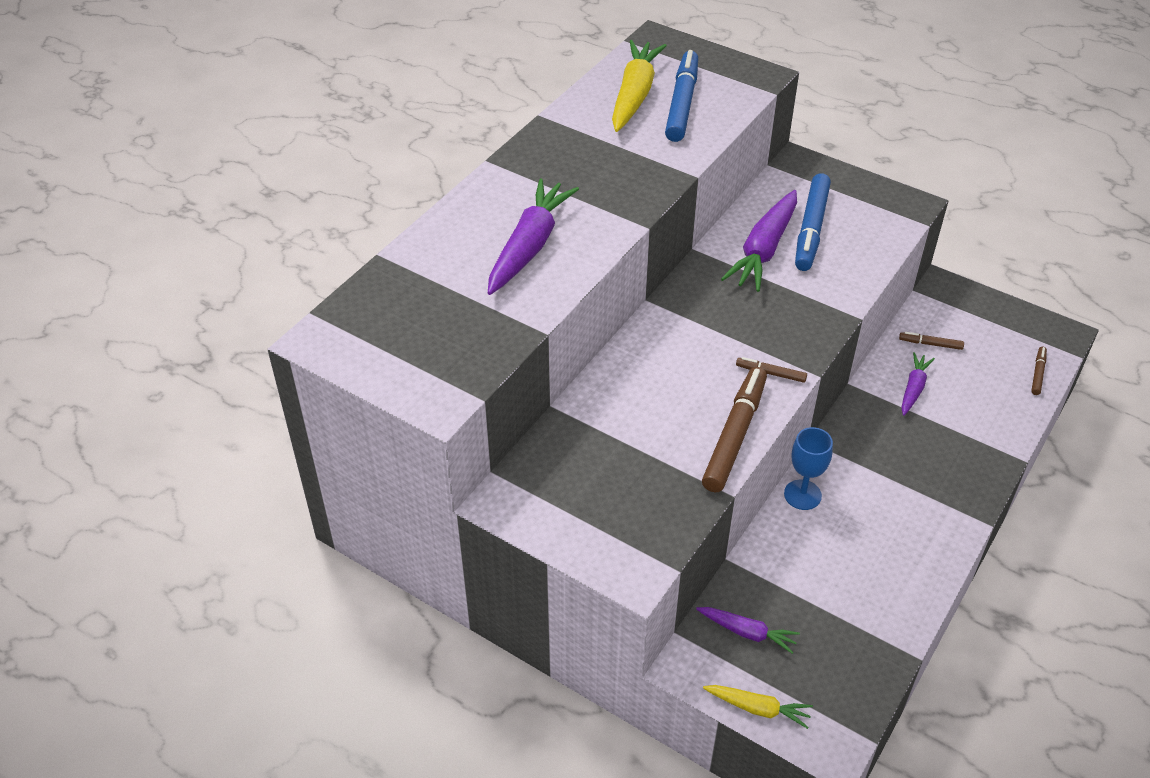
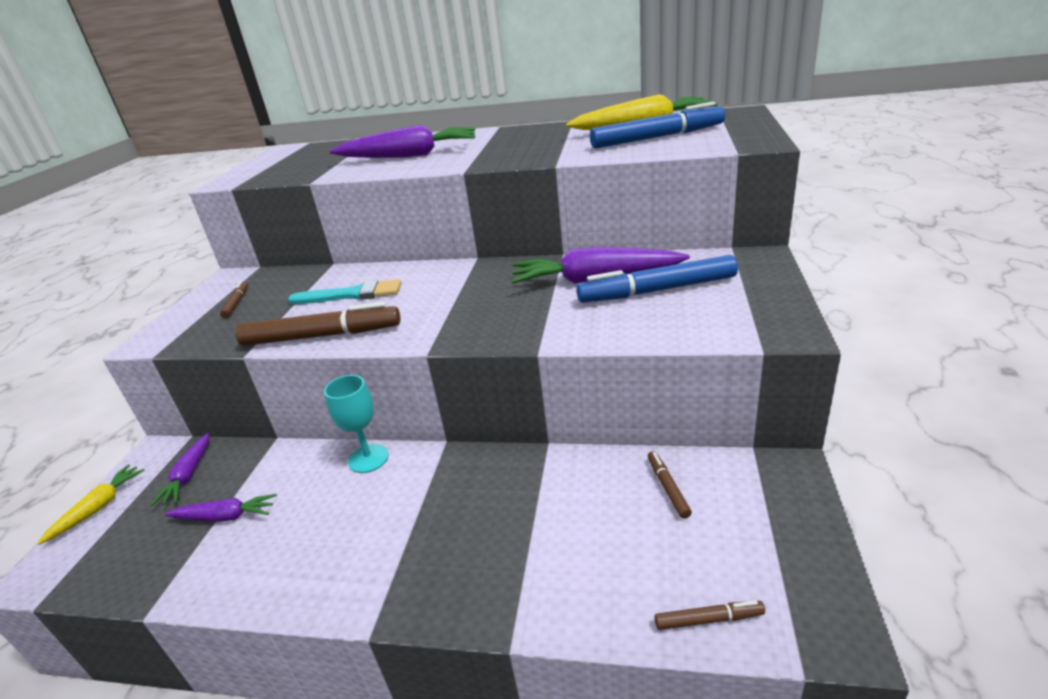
camera: 70 degrees right, 15 degrees down
(657, 403) = (351, 295): none -> turquoise brush
(758, 708) = (98, 508): yellow carrot -> yellow carrot turned 150 degrees counterclockwise
(771, 373) = (415, 329): brown marker -> brown marker (236, 303)
(802, 495) = (368, 458): blue goblet -> turquoise goblet
(913, 388) = (576, 494): purple carrot -> purple carrot (225, 517)

